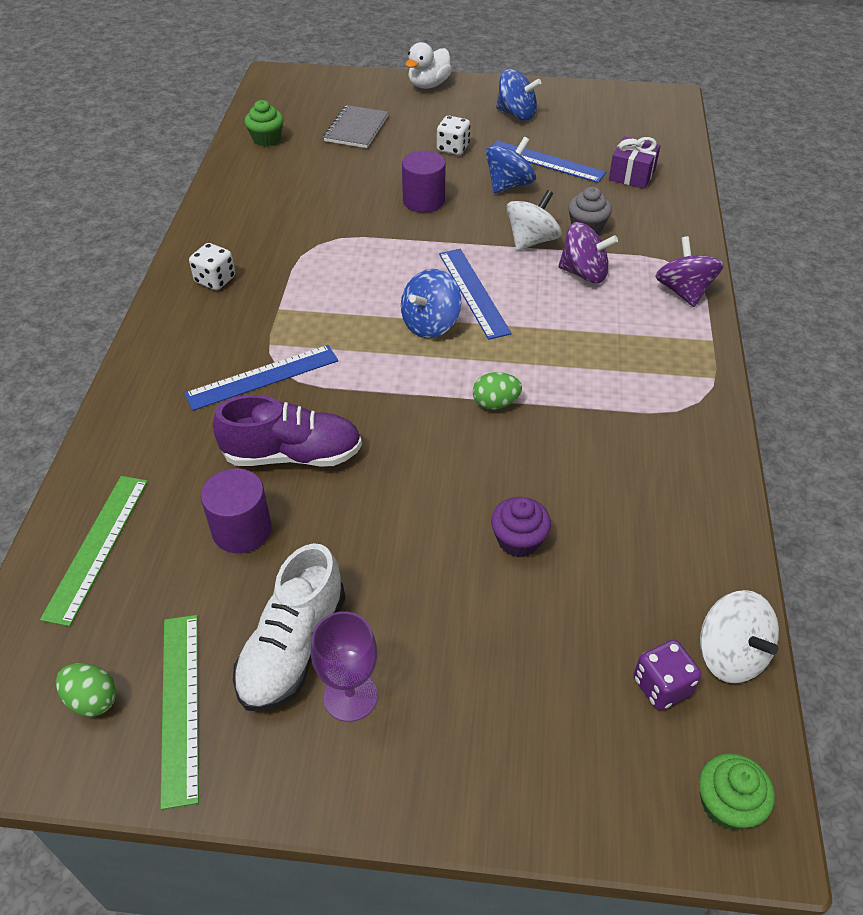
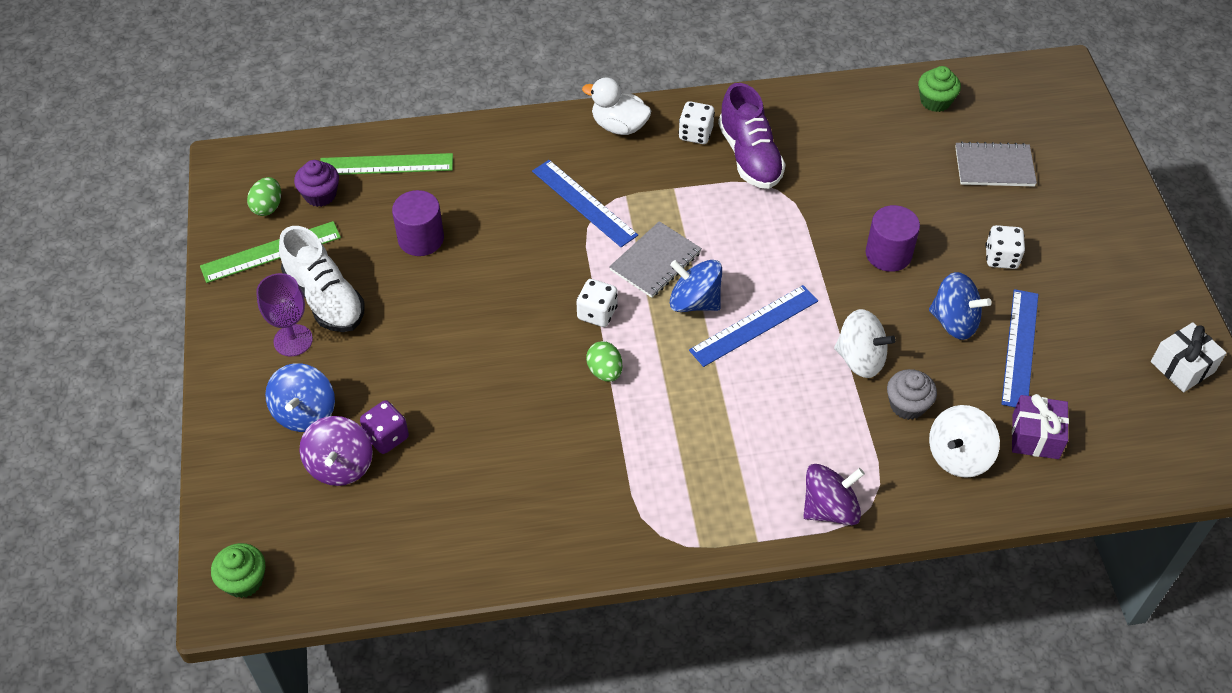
camera: 75 degrees right, 5 degrees up
(292, 455) = (503, 247): purple shoe -> purple shoe (750, 156)
(293, 648) = (325, 298): white shoe -> white shoe turned 135 degrees counterclockwise
(368, 340) = (655, 261): none -> grey notebook
(418, 395) = (597, 313): none -> white dice
(428, 85) = (1126, 207): white duck -> white duck (619, 126)
(516, 114) = (1109, 303): blue spinning top -> blue spinning top (305, 412)
(518, 540) = (452, 415): purple cupcake -> purple cupcake (320, 195)
(584, 273) = (823, 413): purple spinning top -> purple spinning top (340, 465)
(585, 101) = (1182, 367): none -> white gift
(661, 686) = (334, 531): purple dice -> purple dice (386, 437)
(730, 654) = (371, 577): white spinning top -> white spinning top (958, 456)

